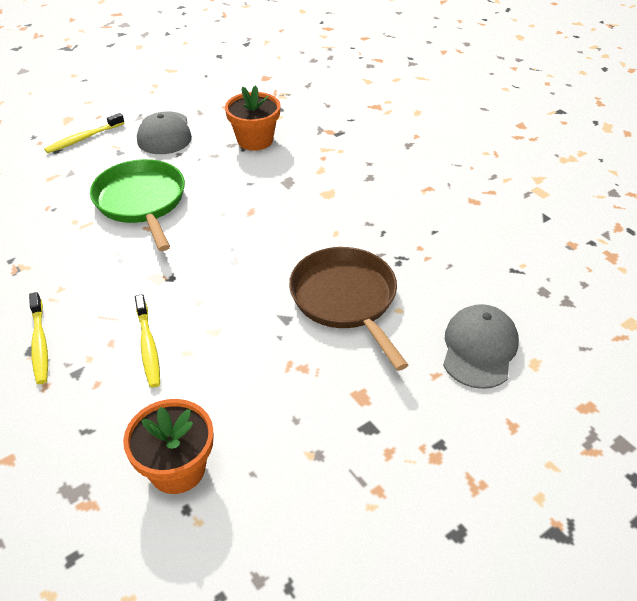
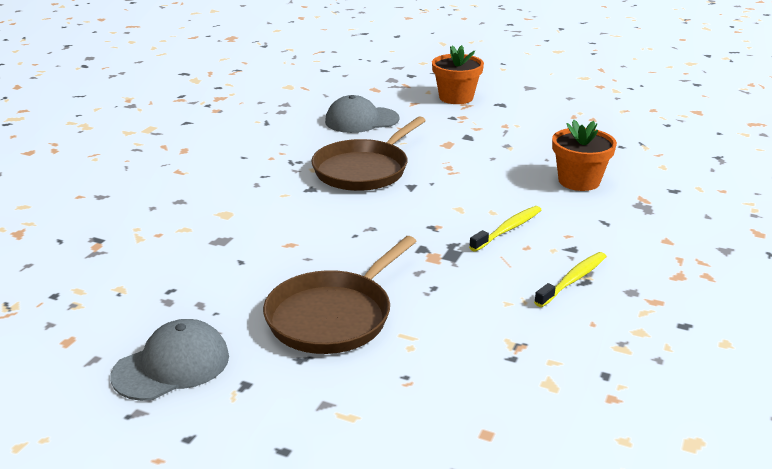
camera: 120 degrees left, 15 degrees down
(84, 138) = (232, 439): yellow toothbrush -> none
(141, 201) = (333, 316): green pan -> brown pan
(255, 140) = (146, 288): orange flower pot -> orange flower pot (456, 97)

